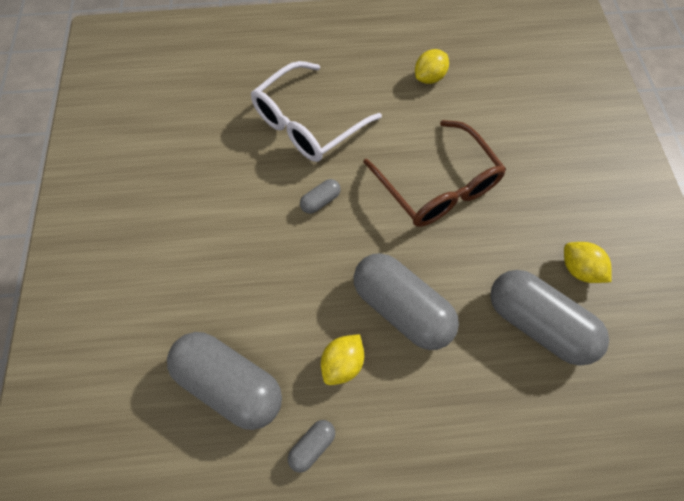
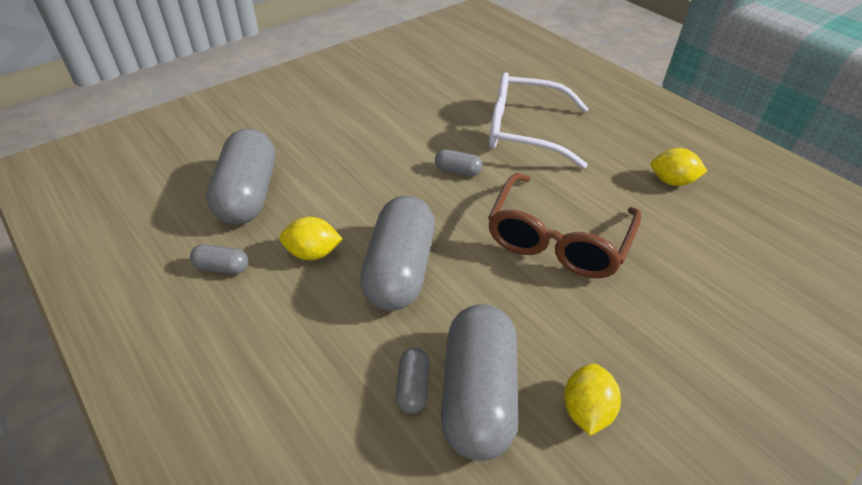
camera: 55 degrees right, 20 degrees down
(510, 360) = (413, 387): none -> grey capsule

